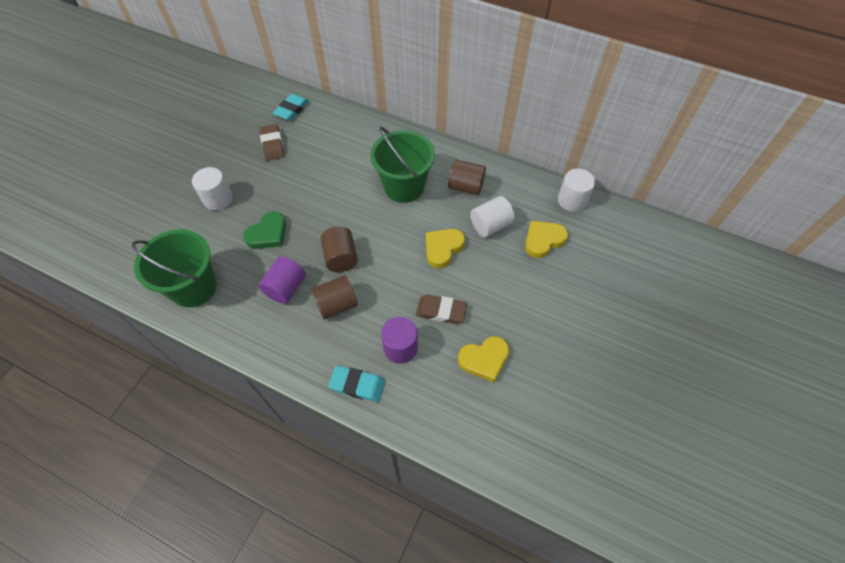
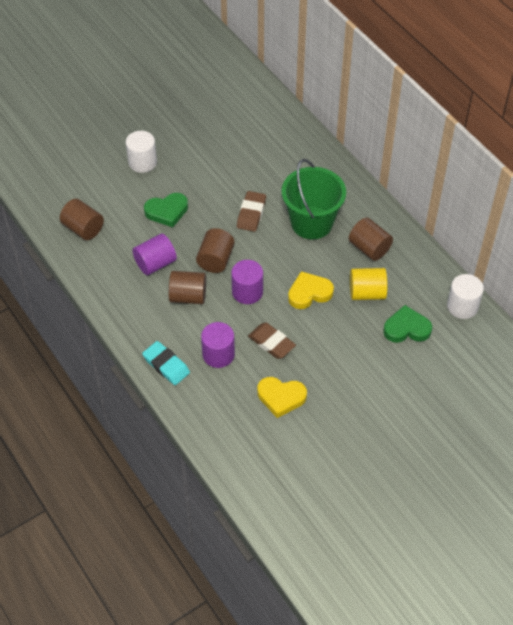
camera: 30 degrees right, 5 degrees down
(194, 287) = (83, 228): green bucket -> brown cylinder
(273, 145) = (217, 132): brown eraser -> brown eraser (251, 214)
(292, 110) = (255, 105): turquoise eraser -> none
(388, 274) = (247, 292): none -> purple cylinder
(490, 225) = (367, 293): white cylinder -> yellow cylinder
(543, 240) = (406, 328): yellow heart -> green heart

